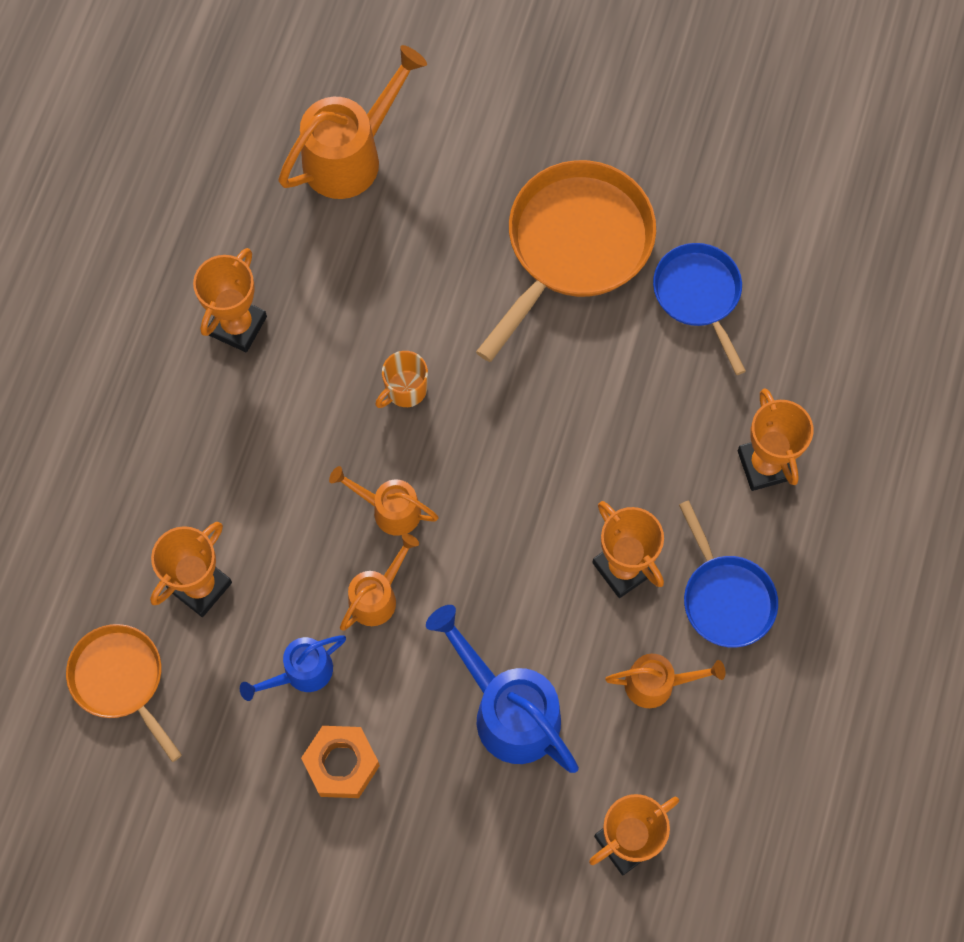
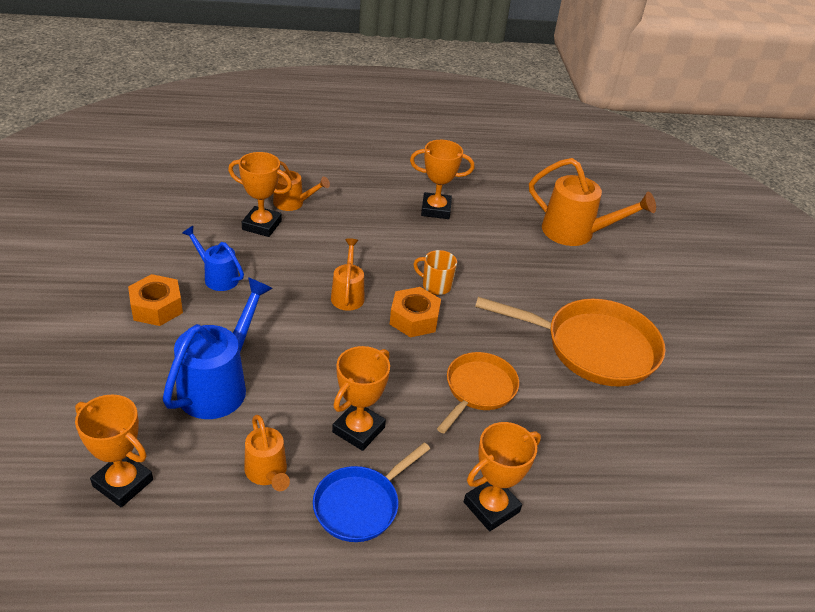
camera: 65 degrees right, 30 degrees down
(121, 680) = (191, 206): orange pan -> orange pan (478, 390)
(378, 596) = (284, 301): orange watering can -> orange watering can (293, 203)
(460, 441) = (414, 319): none -> orange nut
(699, 295) = (606, 428): blue pan -> none

